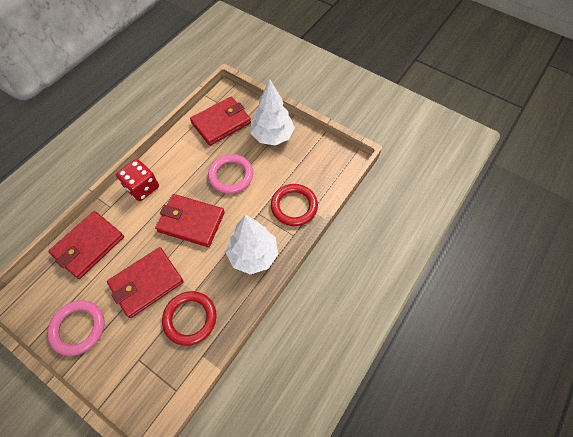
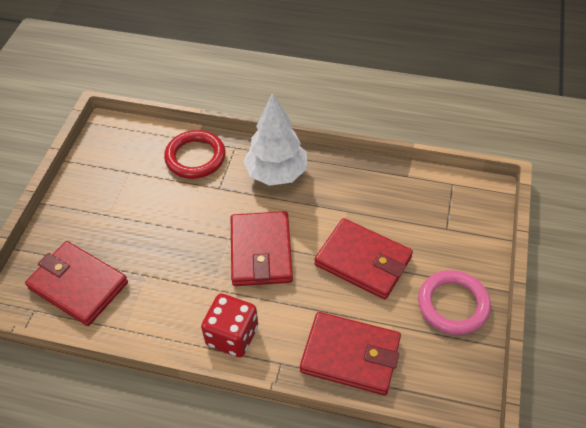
camera: 110 degrees left, 10 degrees down
(190, 318) = (378, 201): red ring -> none
(231, 175) = (172, 236): pink ring -> none
(272, 136) = (88, 214): white tree -> none

